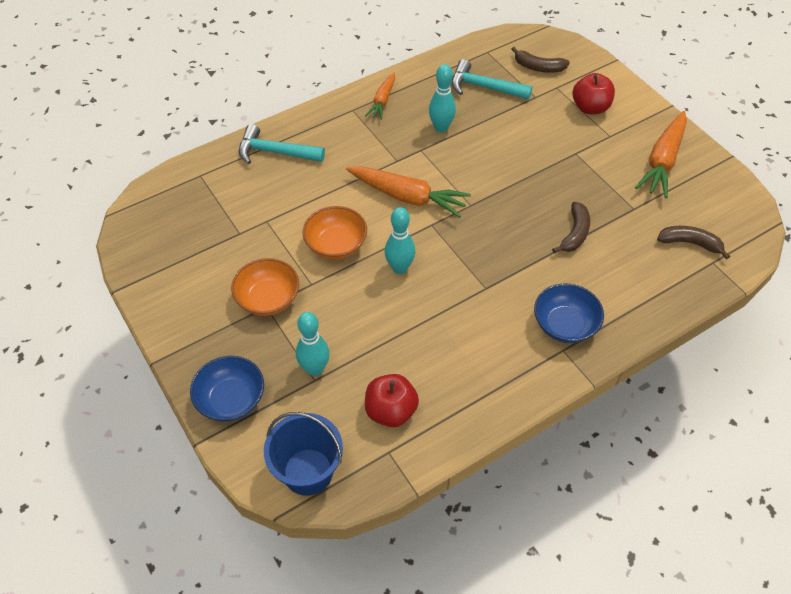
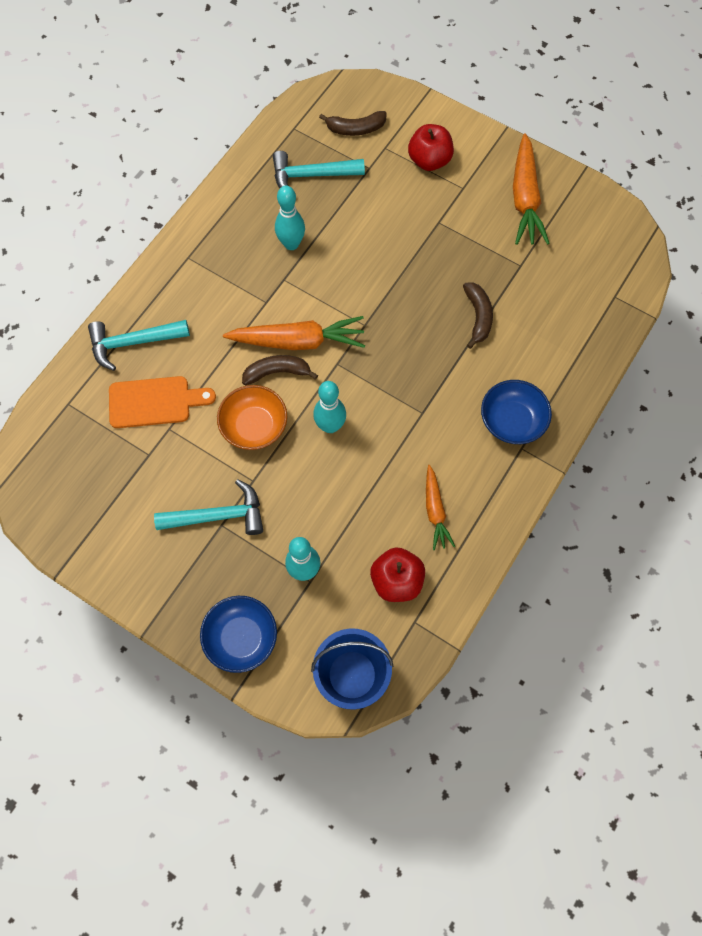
camera: 25 degrees left, 15 degrees up
(267, 198) = (155, 402): none -> orange cutting board
(268, 299) = (218, 515): orange bowl -> turquoise hammer
(382, 101) = (214, 233): orange carrot -> orange carrot (435, 511)
(690, 243) = (586, 284): brown banana -> brown banana (277, 372)

